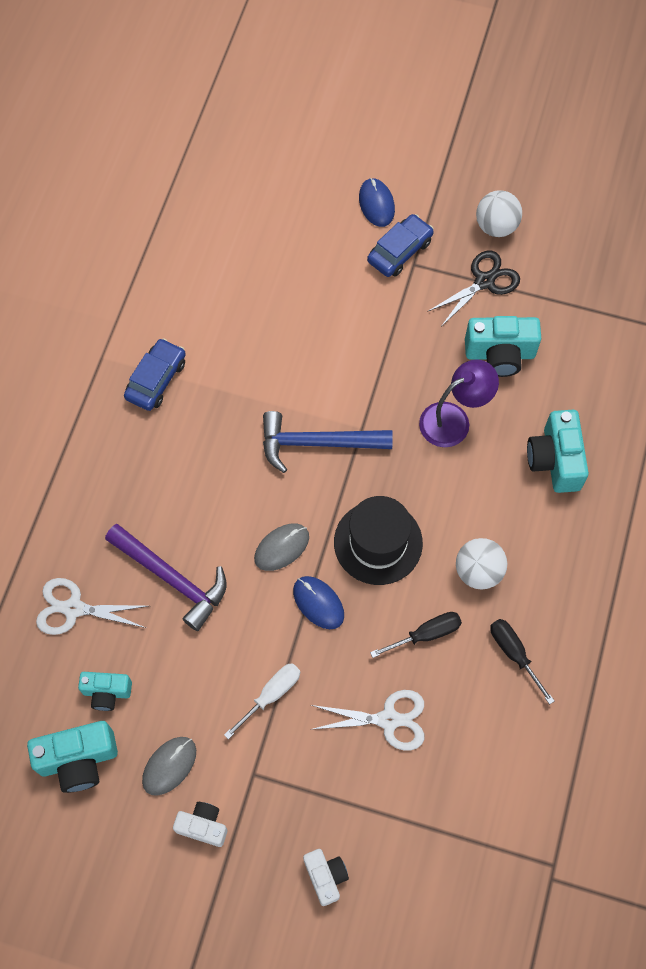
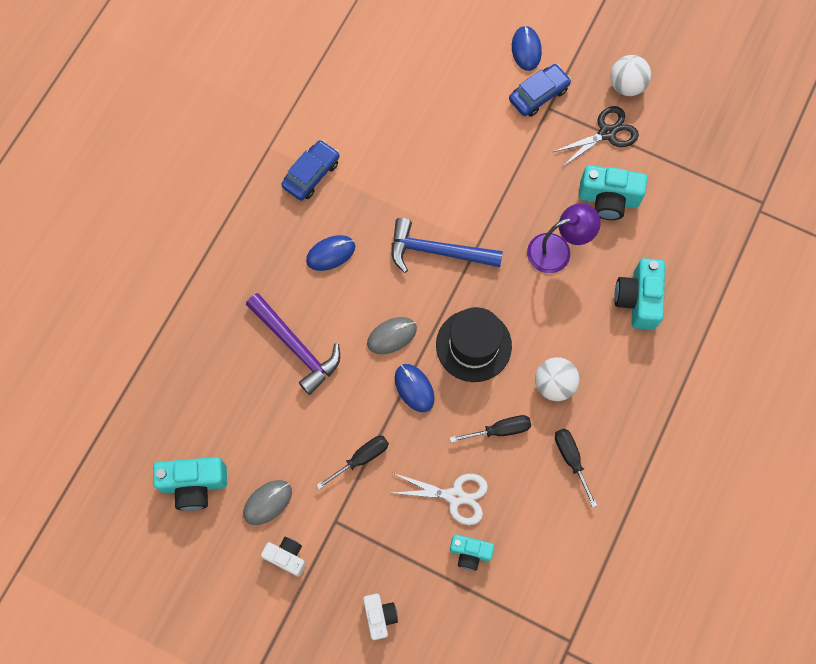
camera: 10 degrees right, 5 degrees up
(73, 608) = (210, 358): white scissors -> none
(107, 692) = (226, 433): turquoise camera -> turquoise camera (470, 553)
(194, 465) = (330, 253): none -> blue mouse
(271, 695) = (361, 459): white screwdriver -> black screwdriver

